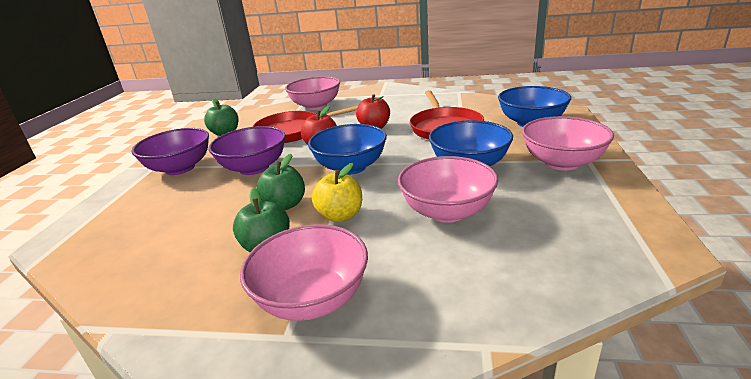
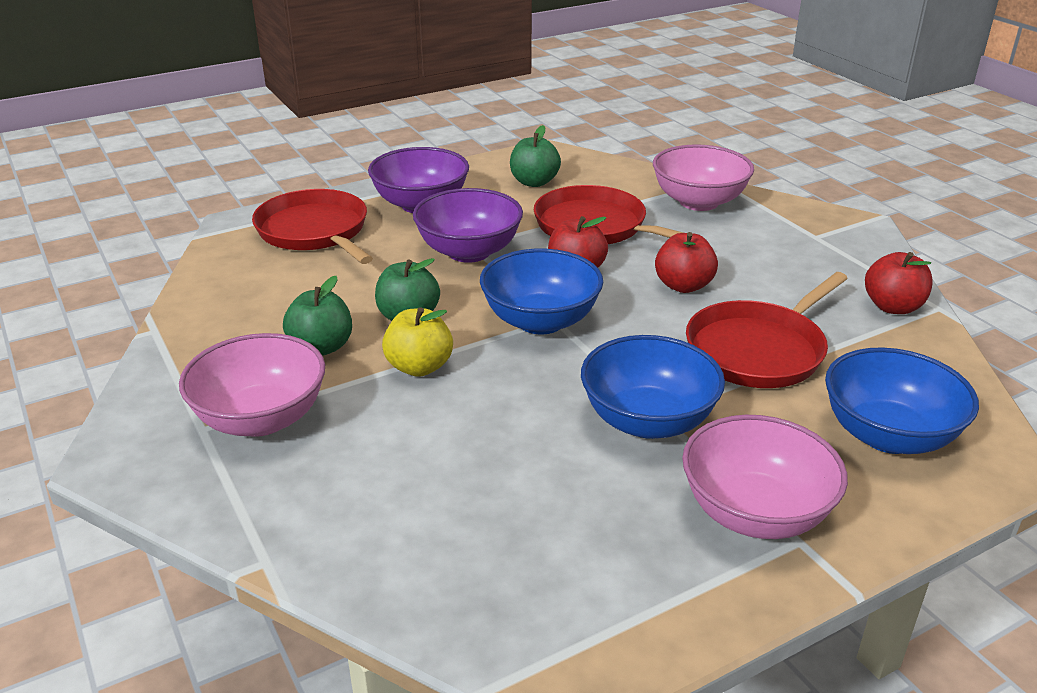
camera: 50 degrees right, 5 degrees up
(133, 212) = (315, 231): none -> red pan
(447, 212) = (498, 446): pink bowl -> none
(448, 98) = (892, 307): none -> red apple

